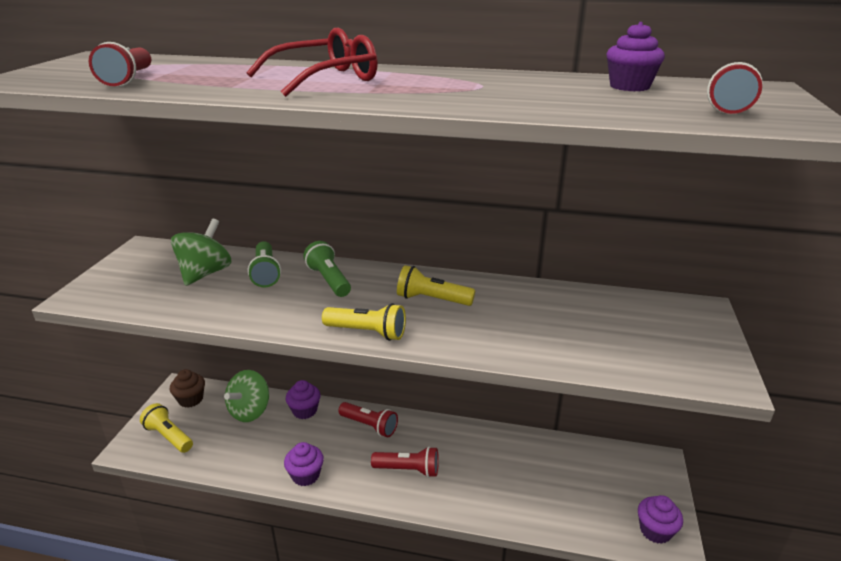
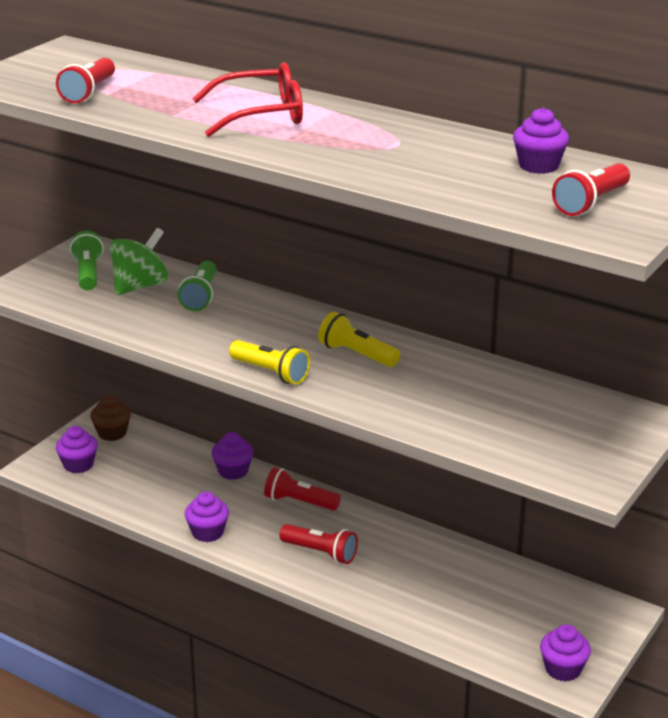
camera: 20 degrees right, 0 degrees up
(169, 436) = (78, 465): yellow flashlight -> purple cupcake
(250, 411) = (172, 459): green spinning top -> none
(329, 280) = (262, 315): green flashlight -> green flashlight (88, 273)
(369, 426) = (299, 502): red flashlight -> red flashlight turned 150 degrees clockwise

